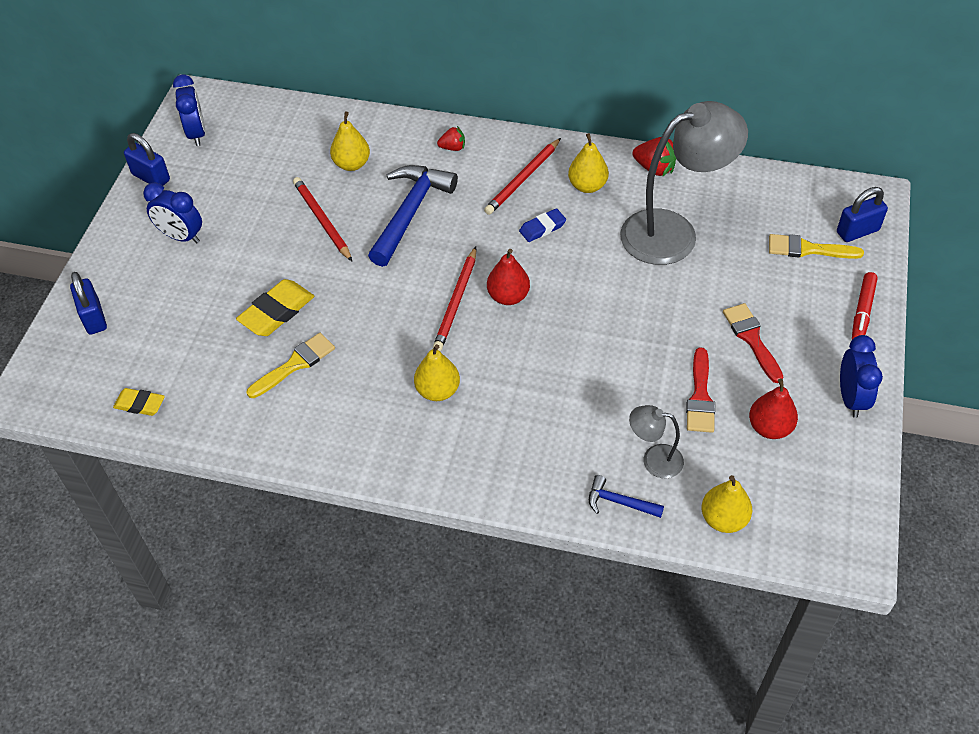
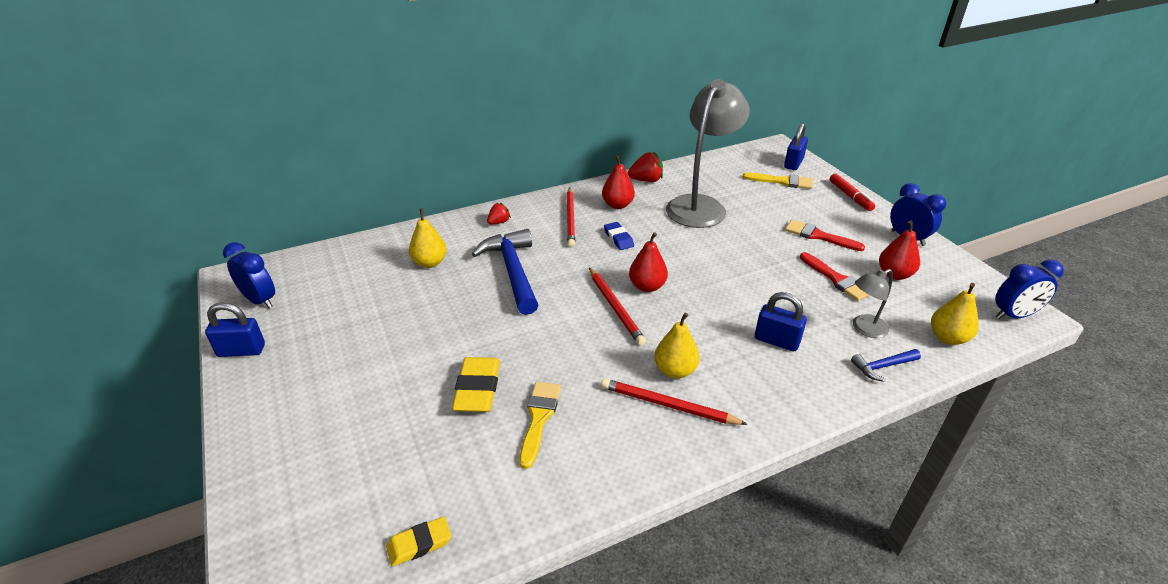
camera: 40 degrees left, 15 degrees down
(94, 318) = (286, 495): blue padlock -> blue padlock (776, 340)
(181, 237) = (321, 380): blue clock -> blue clock (1013, 315)
(322, 221) = (446, 308): red pencil -> red pencil (668, 405)
(542, 228) = (618, 238): blue eraser -> blue eraser turned 45 degrees counterclockwise
(587, 186) = (617, 205): yellow pear -> red pear
(808, 249) = (782, 181): yellow brush -> yellow brush turned 135 degrees counterclockwise

